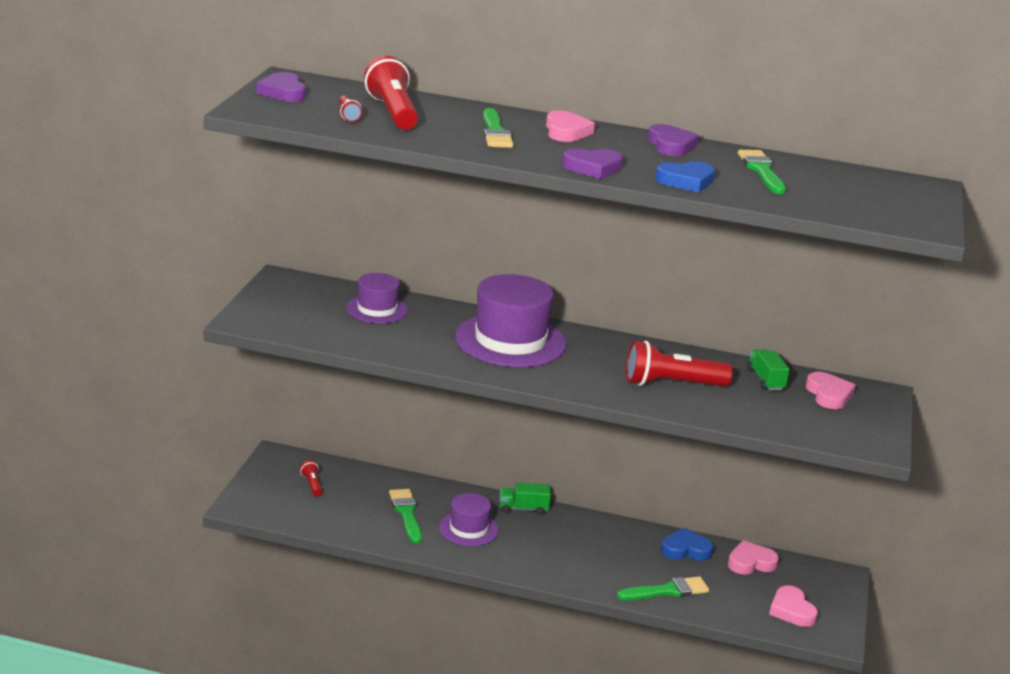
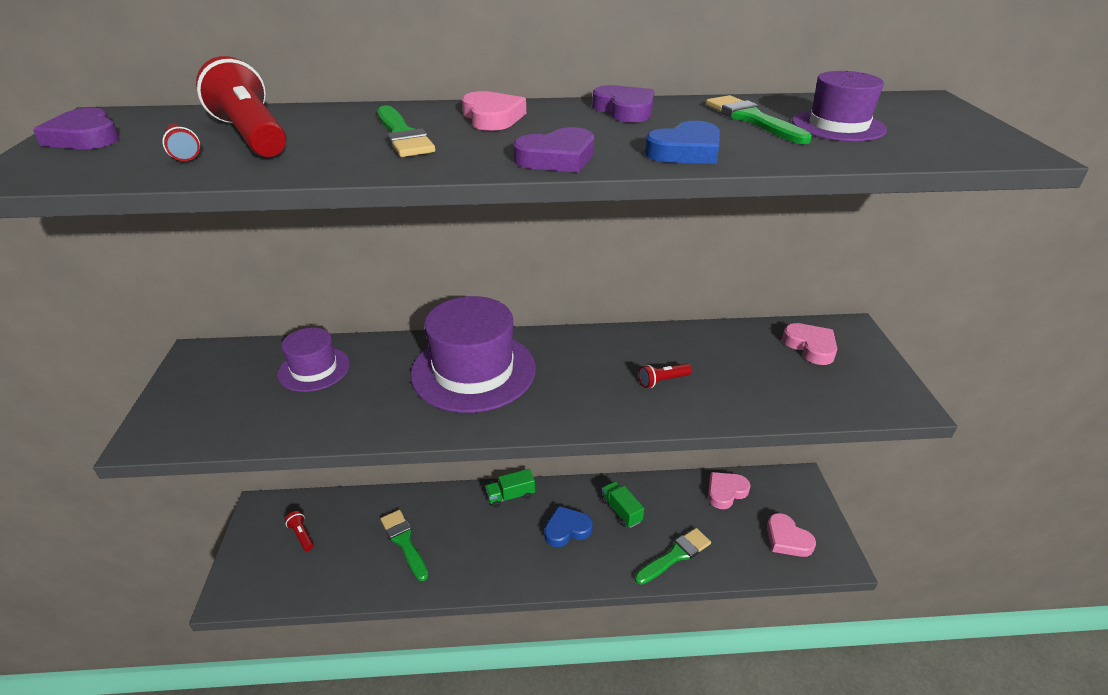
camera: 15 degrees left, 10 degrees up
(468, 529) = (469, 541): purple hat -> purple hat (838, 126)
(671, 384) = (663, 381): red flashlight -> red flashlight, size x0.47
(685, 550) = (667, 496): blue heart -> blue heart (567, 529)
(765, 380) = (744, 346): green truck -> green truck (621, 511)

